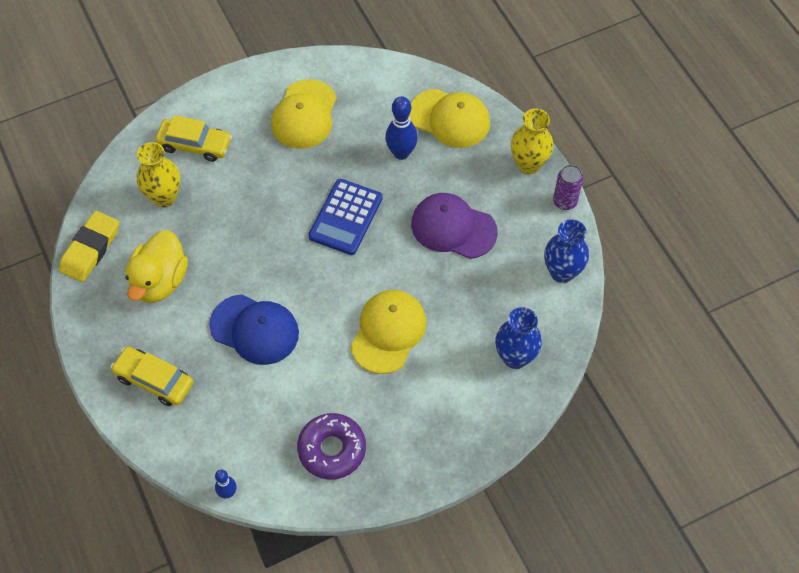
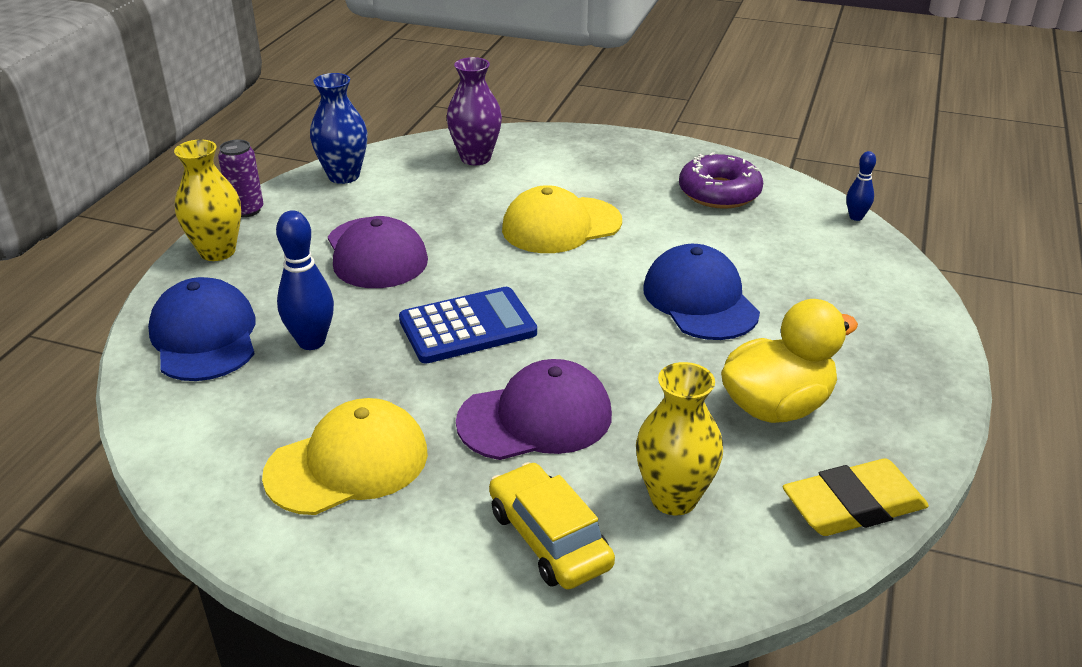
camera: 135 degrees left, 25 degrees down
(154, 380) = (868, 325): yellow car -> none
(257, 192) = (535, 418): none -> purple cap
(449, 118) = (204, 337): yellow cap -> blue cap
(515, 357) = (475, 158): blue vase -> purple vase

